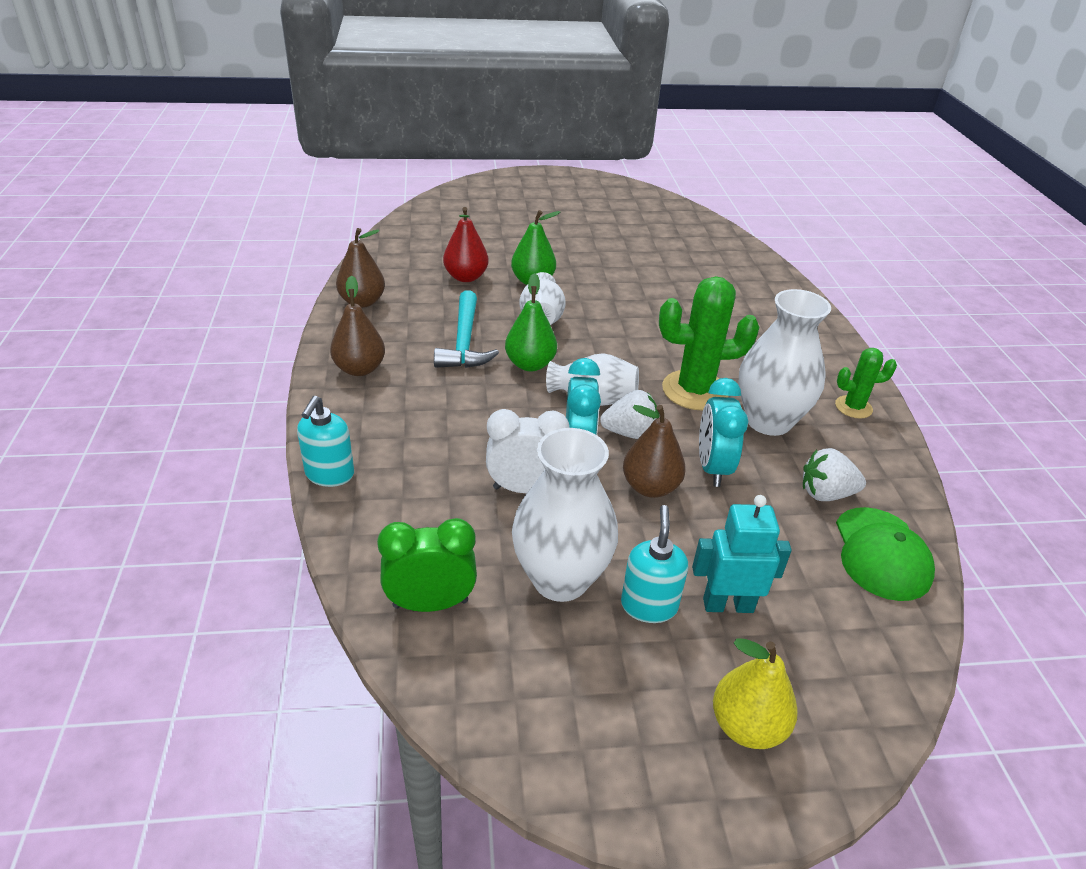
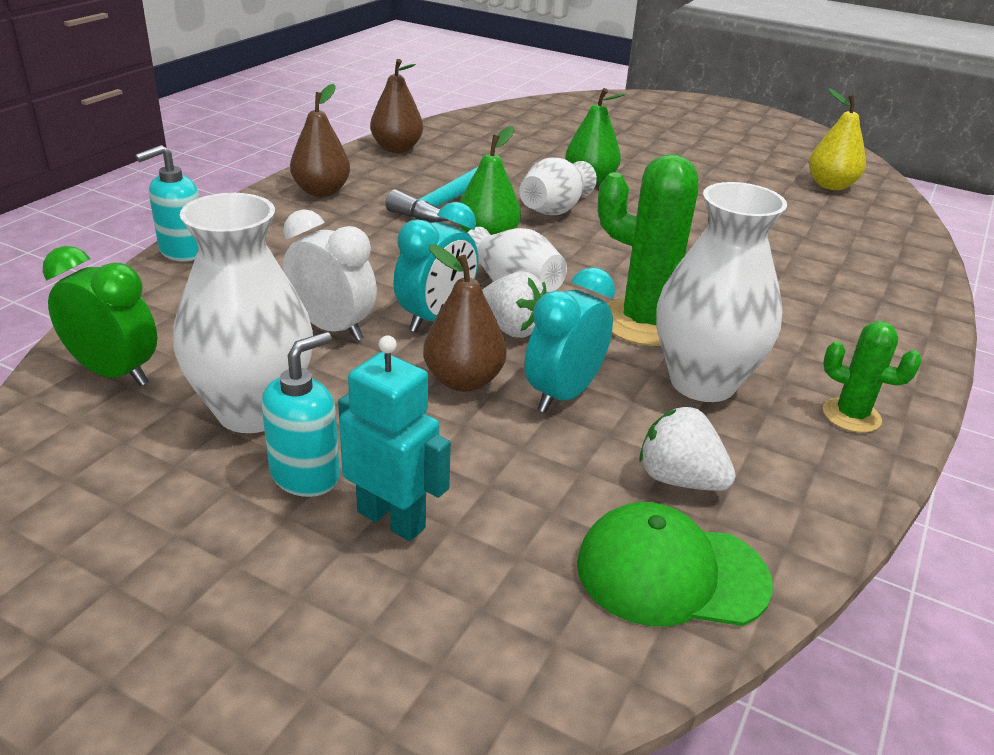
camera: 35 degrees right, 5 degrees down
(466, 277) = (523, 158): red pear -> none
(747, 726) = (240, 637): yellow pear -> yellow pear (830, 185)
(881, 554) = (671, 573): green cap -> green cap turned 60 degrees clockwise

